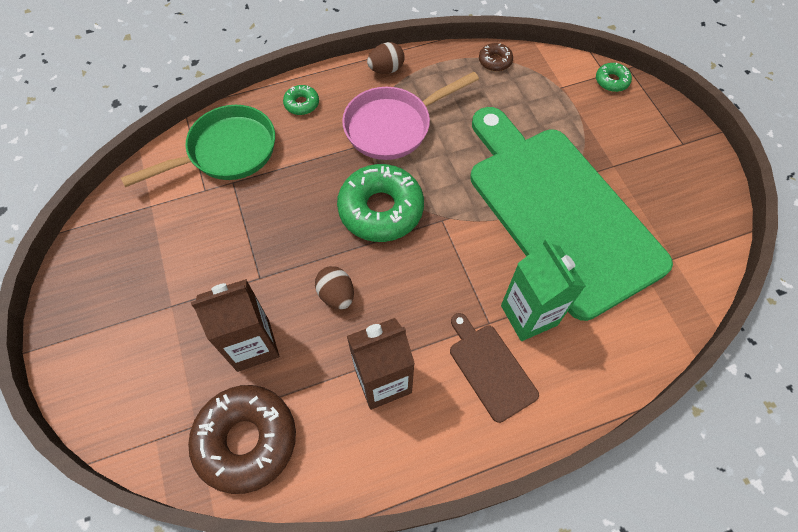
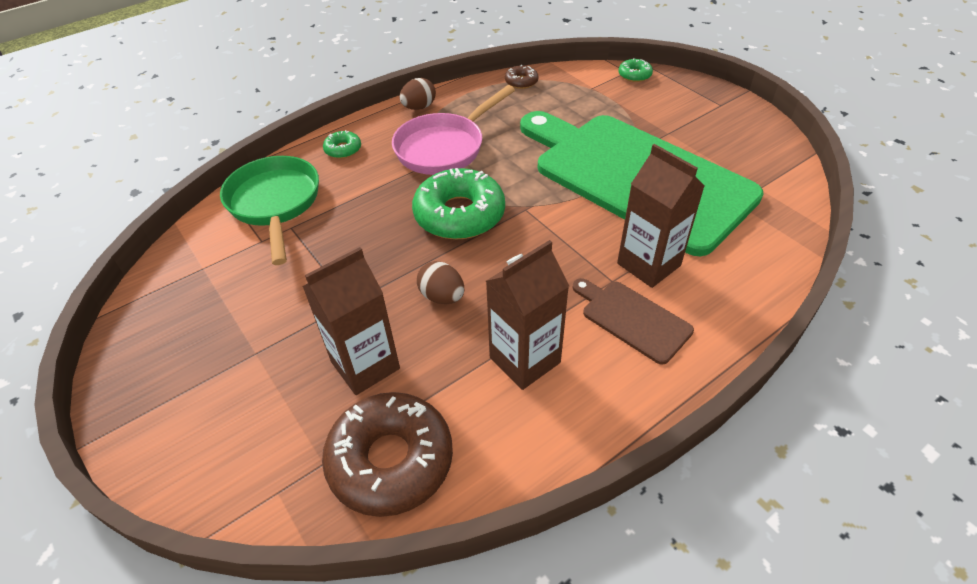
camera: 15 degrees left, 15 degrees down
(226, 152) = (275, 204): green pan -> green pan turned 60 degrees counterclockwise
(529, 315) = (648, 264): green carton -> brown carton

